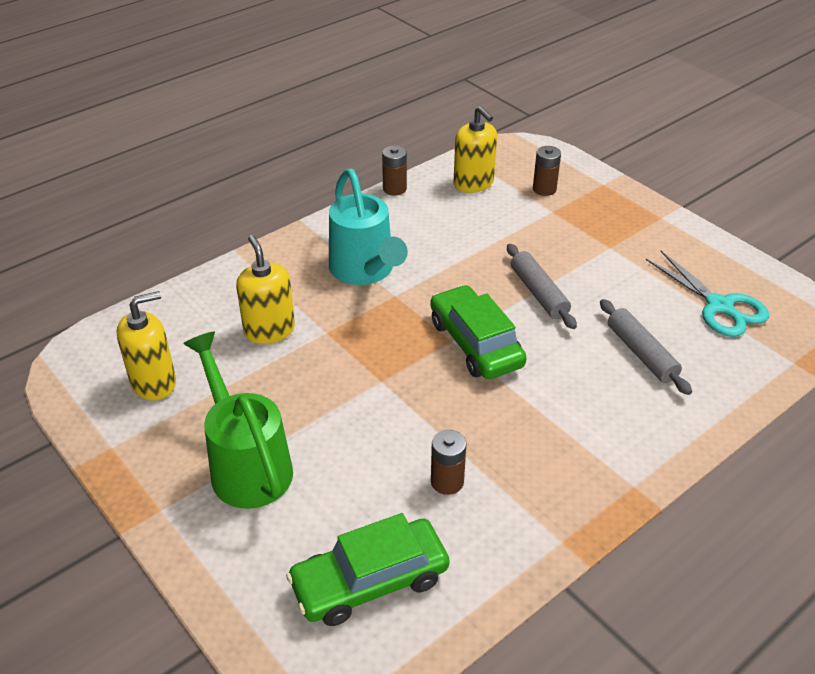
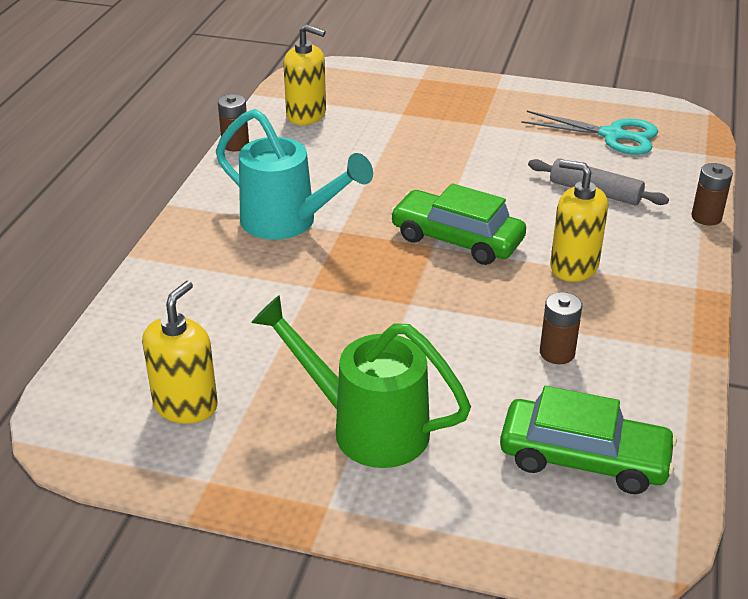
camera: 35 degrees left, 5 degrees down
(269, 330) = (253, 308): yellow soap dispenser -> yellow soap dispenser (573, 267)
(369, 581) = (584, 458): green car -> green car turned 105 degrees counterclockwise
(538, 293) = (464, 180): grey rolling pin -> none
(544, 189) = (375, 98): brown battery -> brown battery (706, 217)

